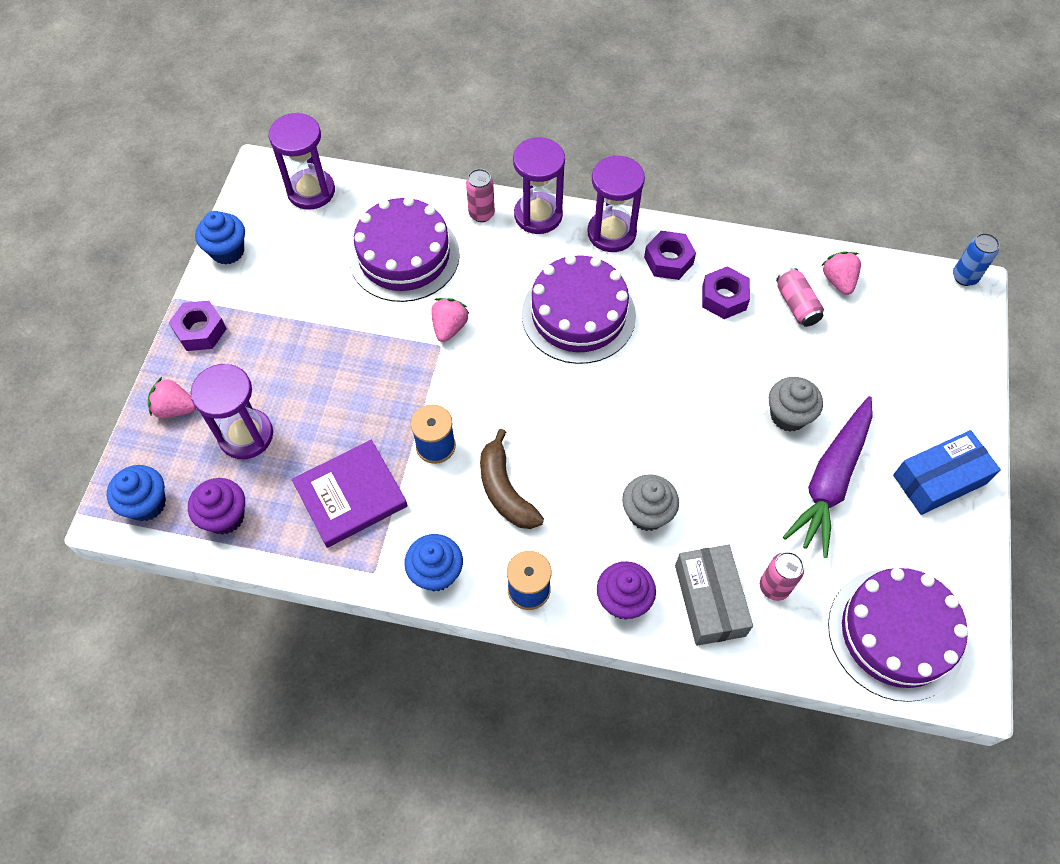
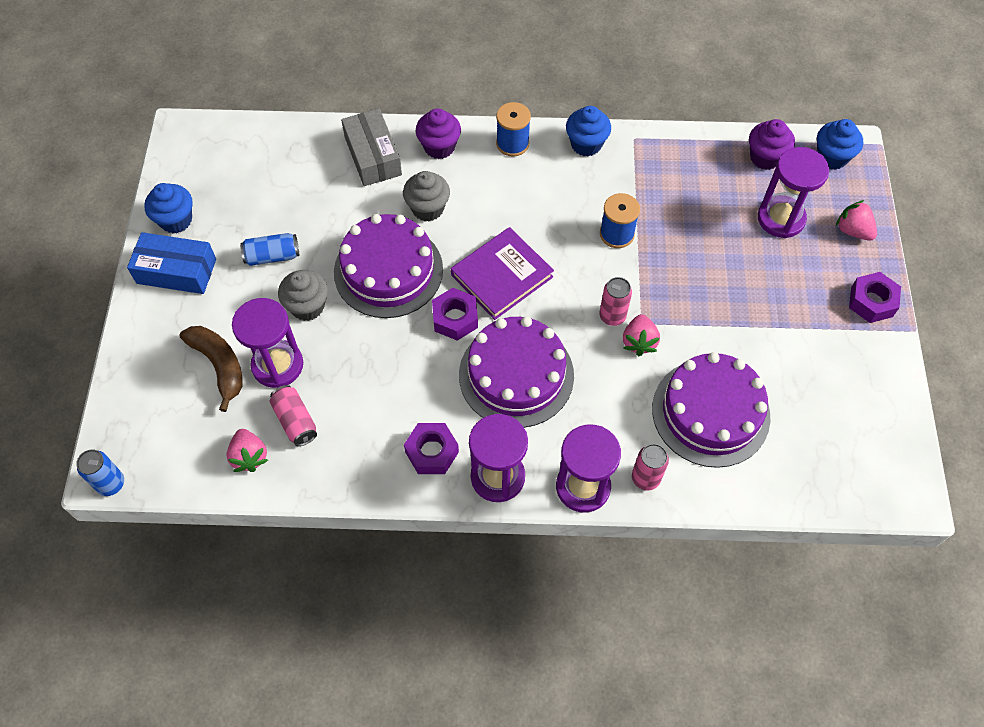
camera: 170 degrees right, 0 degrees up
(175, 408) = (853, 230): pink strawberry -> pink strawberry turned 135 degrees counterclockwise
(227, 251) = (893, 388): blue cupcake -> blue cupcake (176, 220)
(311, 191) = (843, 476): purple hourglass -> purple hourglass (277, 365)
(351, 496) = (673, 186): purple book -> purple book (501, 276)
(505, 490) = (548, 208): brown banana -> brown banana (219, 365)
(724, 298) = (370, 417): purple nut -> purple nut (455, 318)
(774, 587) = (323, 172): pink can -> pink can (612, 316)
(830, 480) = (272, 256): purple carrot -> blue can
(895, 633) = (231, 155): purple cake -> purple cake (388, 270)
(939, 479) = (176, 271): blue box -> blue box turned 45 degrees clockwise

